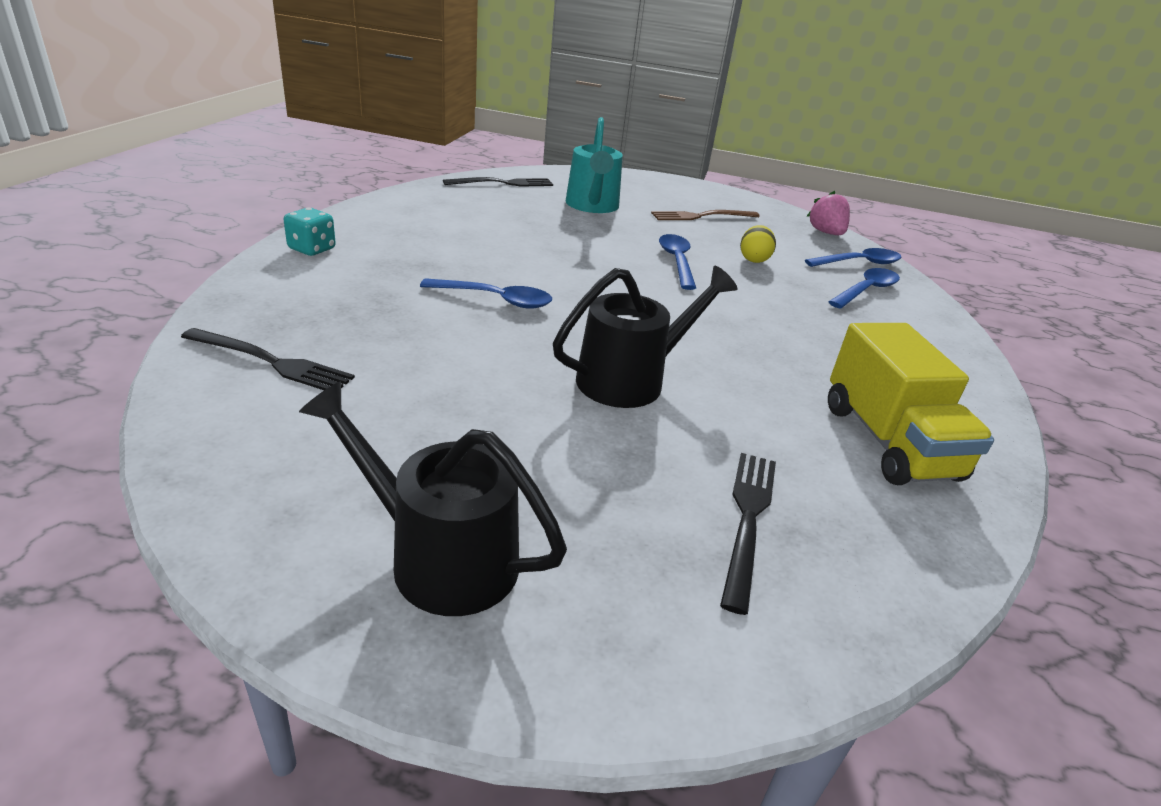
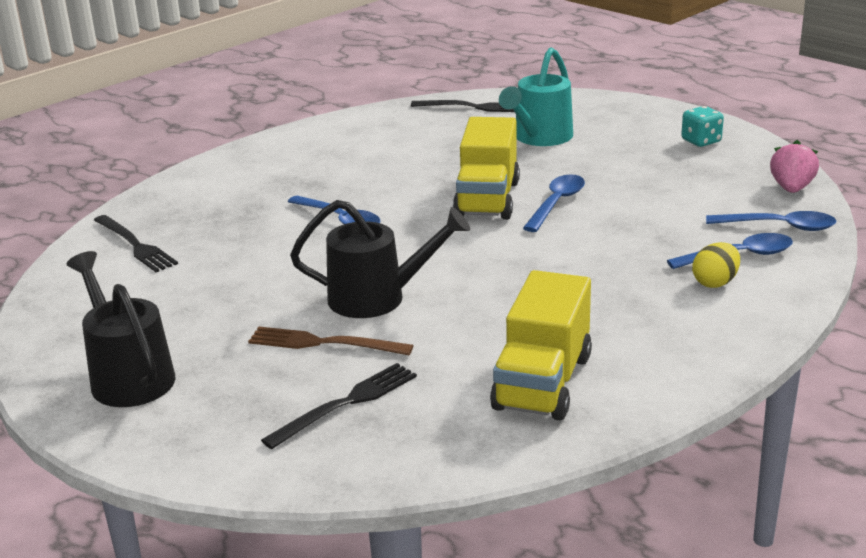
camera: 35 degrees right, 5 degrees down
(312, 249) = (237, 162): turquoise dice -> turquoise dice (701, 141)
(614, 264) = (487, 199): none -> yellow truck
(701, 216) = (654, 157): brown fork -> brown fork (324, 343)
(754, 259) = (649, 210): yellow egg -> yellow egg (715, 283)

